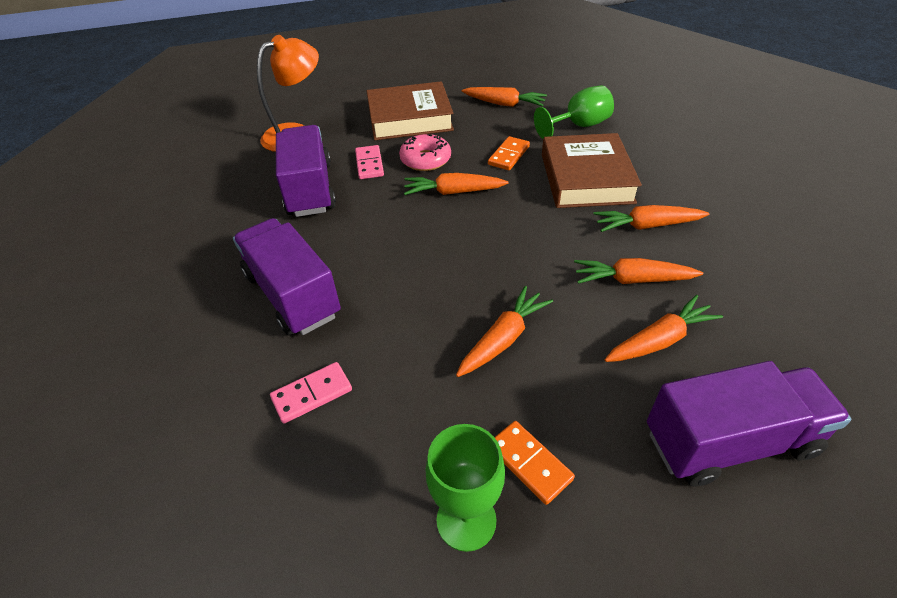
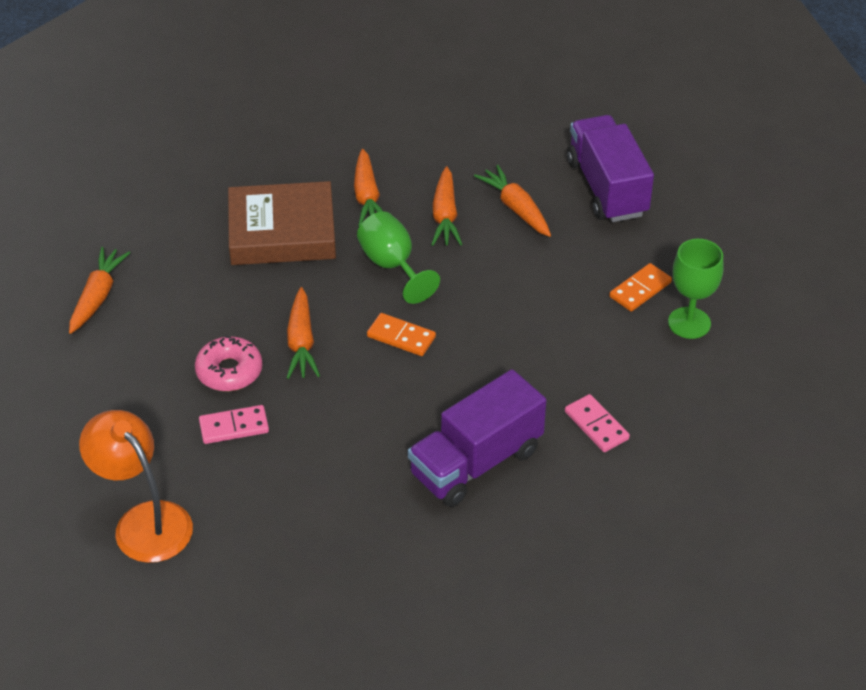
camera: 95 degrees left, 0 degrees up
(310, 189) = (286, 480): purple truck -> none
(410, 118) = (120, 395): brown book -> none
(503, 339) = (522, 302): orange carrot -> none
(509, 155) = (228, 294): orange domino -> orange domino (401, 337)
(579, 126) = (168, 229): green goblet -> green goblet (392, 266)

